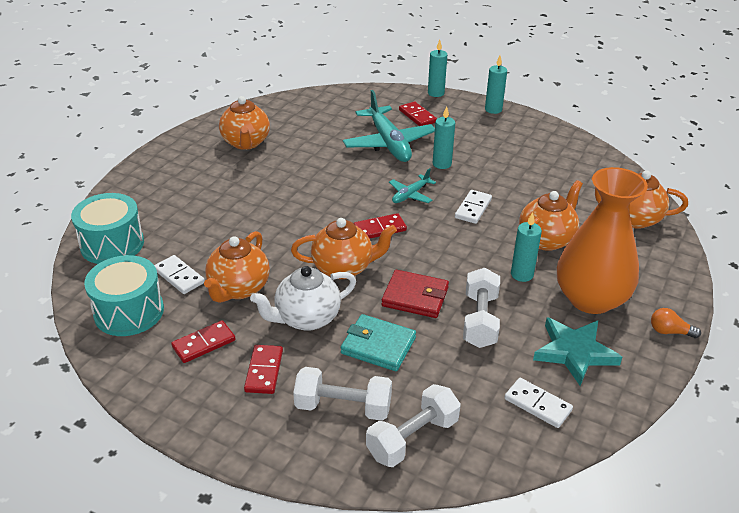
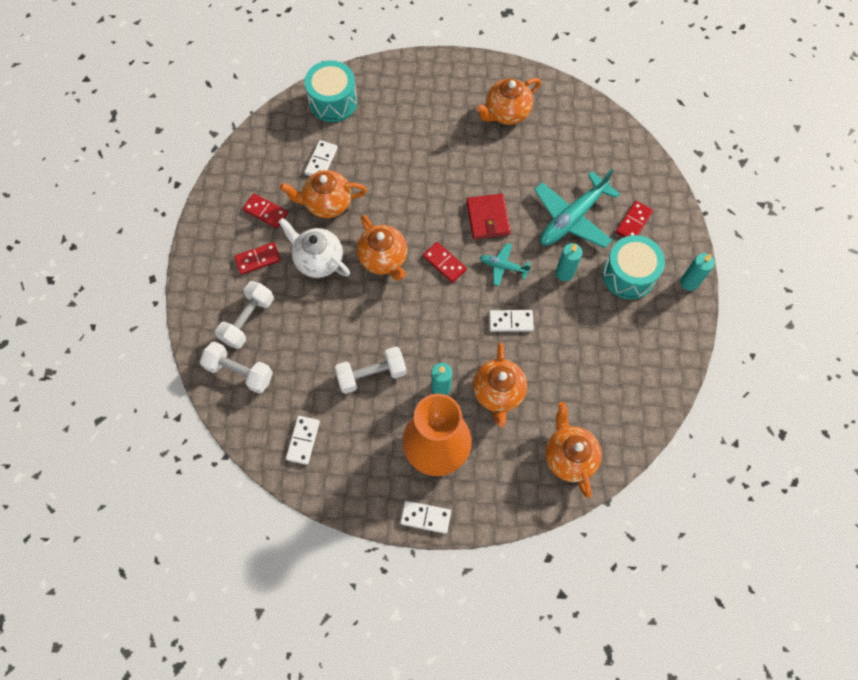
camera: 65 degrees right, 30 degrees up
(129, 312) = (273, 153): turquoise drum -> turquoise drum (628, 275)
(343, 407) = (248, 320): white dumbbell -> white dumbbell turned 45 degrees clockwise
(378, 345) = (313, 317): turquoise wallet -> none
(415, 297) = (375, 321): red wallet -> red wallet (488, 218)
(436, 93) = (687, 221): turquoise candle -> none
(546, 239) = (498, 393): orange teapot -> orange teapot turned 75 degrees clockwise
(574, 352) = (367, 451): turquoise star -> none
(670, 332) = (425, 517): orange light bulb -> white domino

